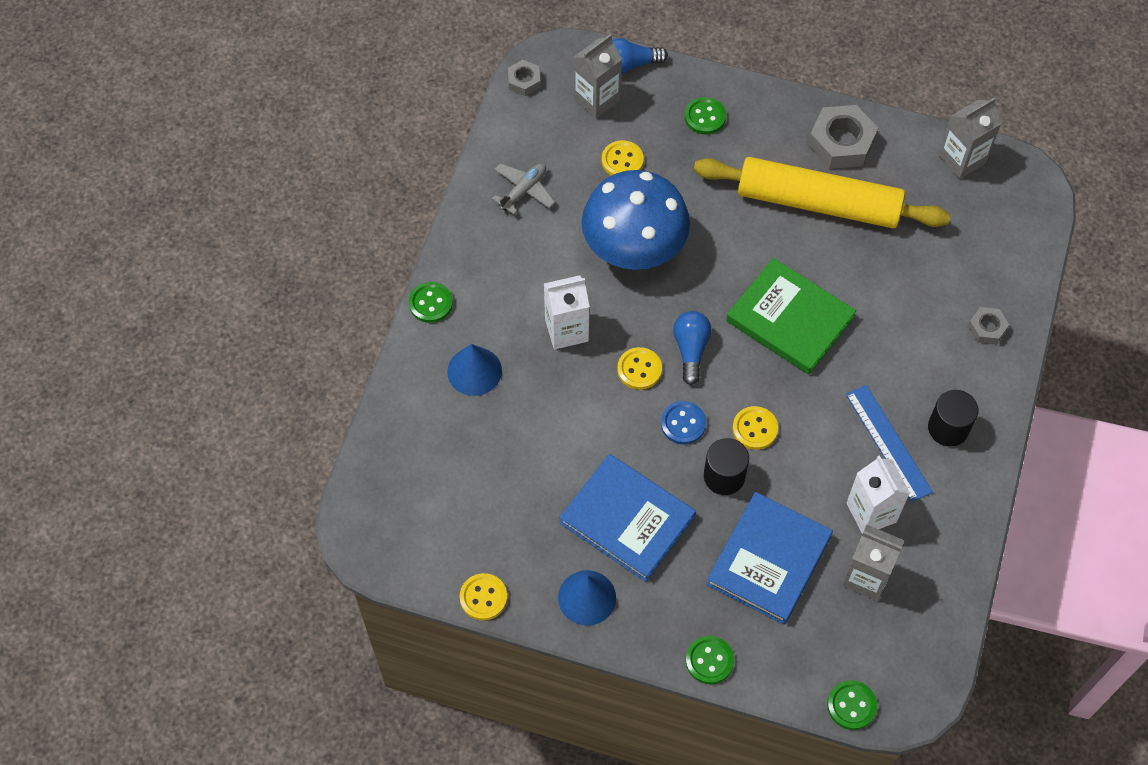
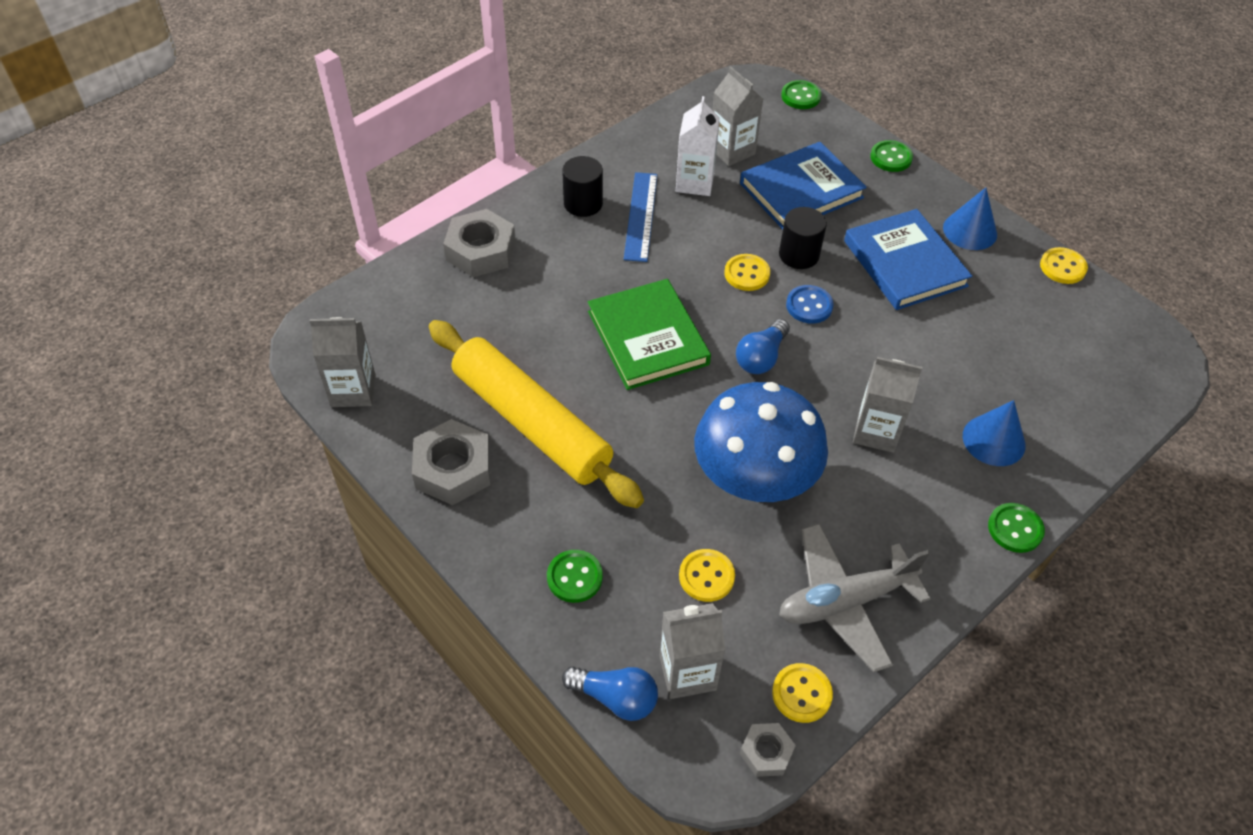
camera: 150 degrees left, 10 degrees down
(523, 190) = (845, 602): grey plane -> grey plane, size x1.71
(566, 330) = (876, 432): white carton -> grey carton
(639, 369) = (822, 364): yellow button -> yellow button (801, 694)
(987, 328) = (481, 251): grey nut -> grey nut, size x1.85

